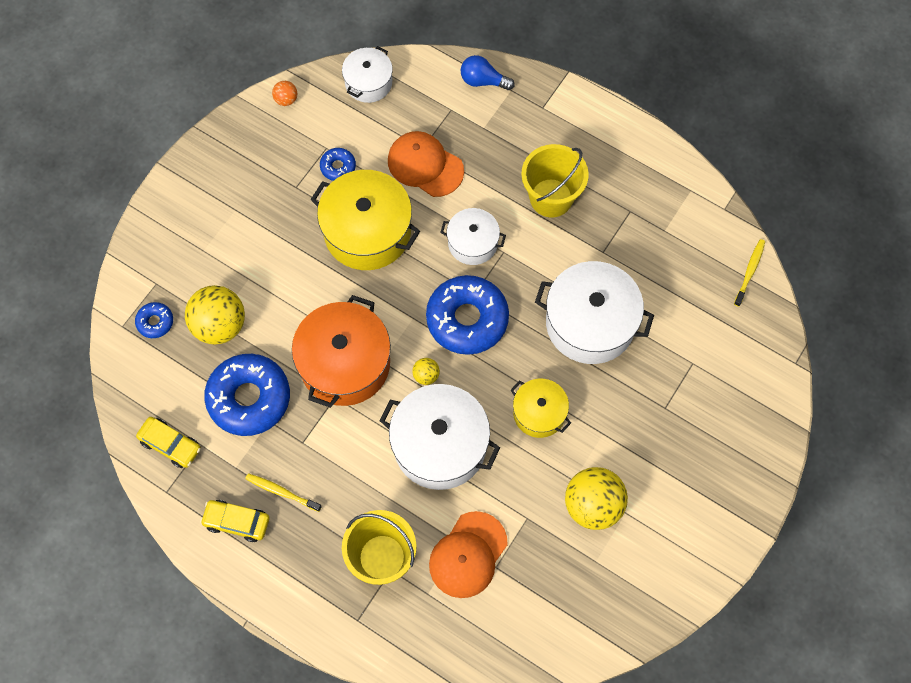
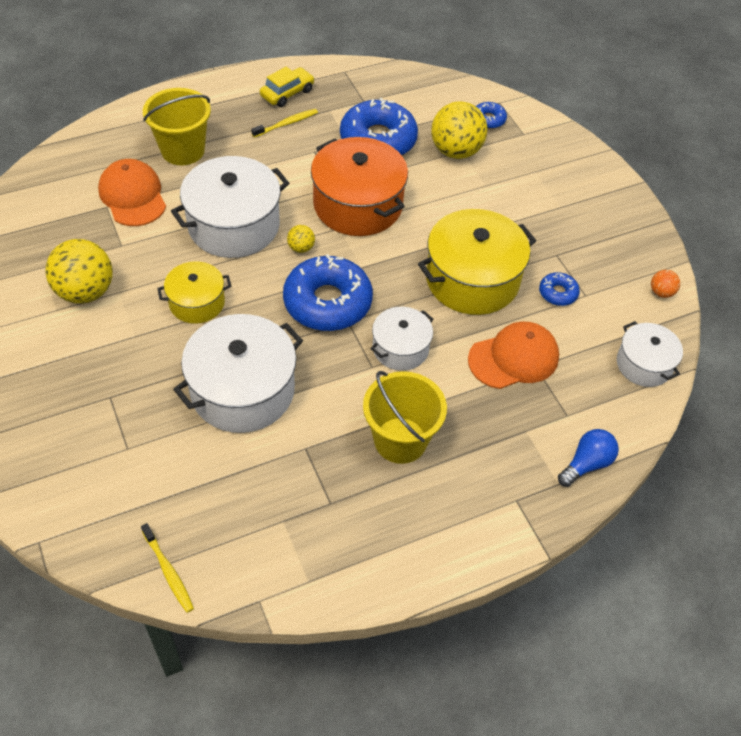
camera: 120 degrees right, 15 degrees down
(170, 445) = (378, 87): yellow car -> none

